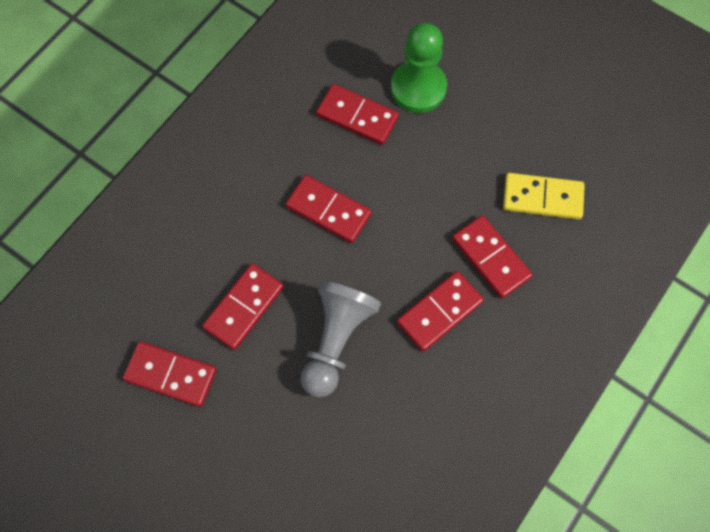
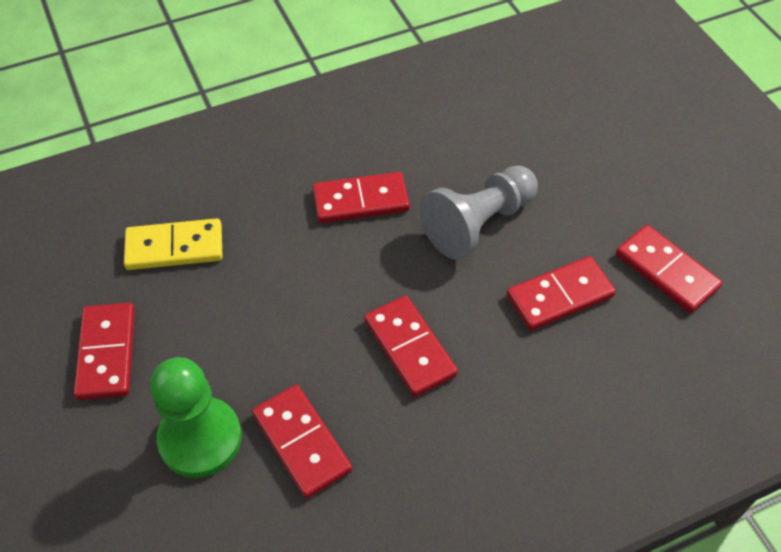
camera: 150 degrees left, 15 degrees down
(490, 258) = (274, 221): red domino -> red domino (107, 353)
(542, 198) = (174, 247): yellow domino -> yellow domino turned 45 degrees counterclockwise

